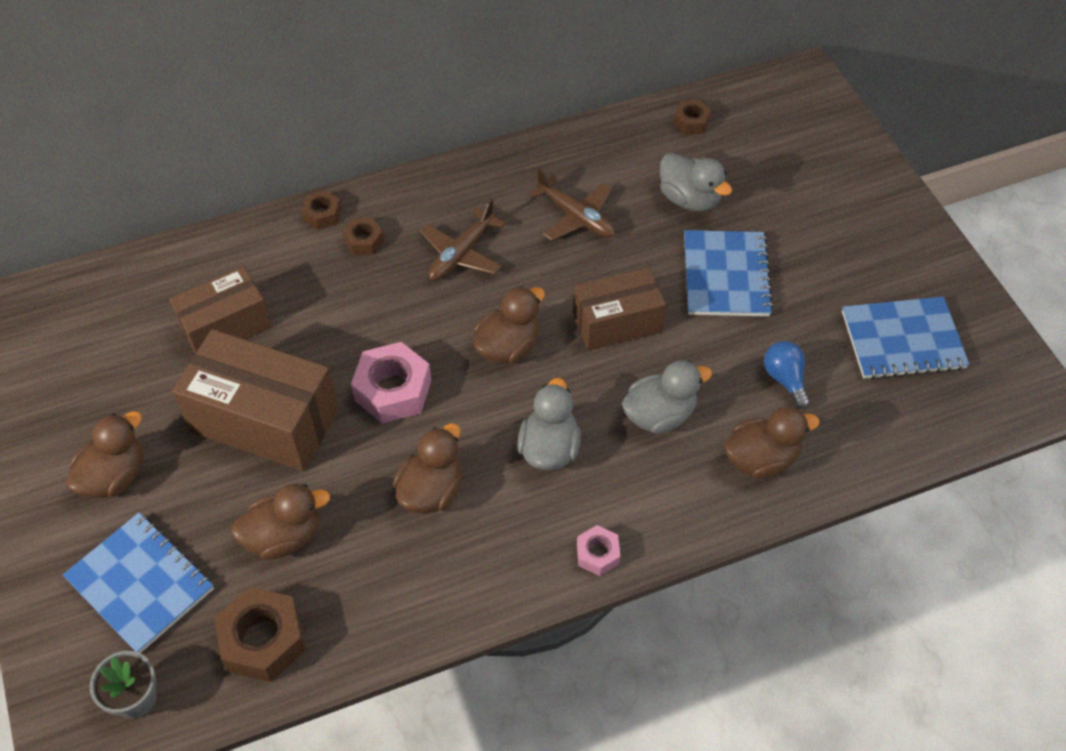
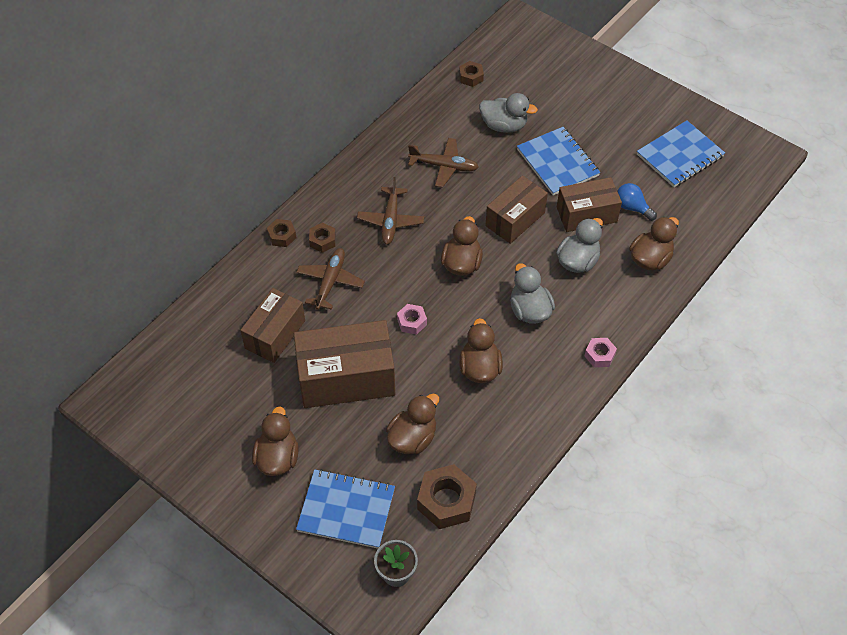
camera: 30 degrees left, 0 degrees up
(335, 295) = (330, 282): none -> brown plane
(393, 390) = (412, 322): pink nut -> pink nut, size x0.55
(716, 360) = (586, 214): none -> brown box

